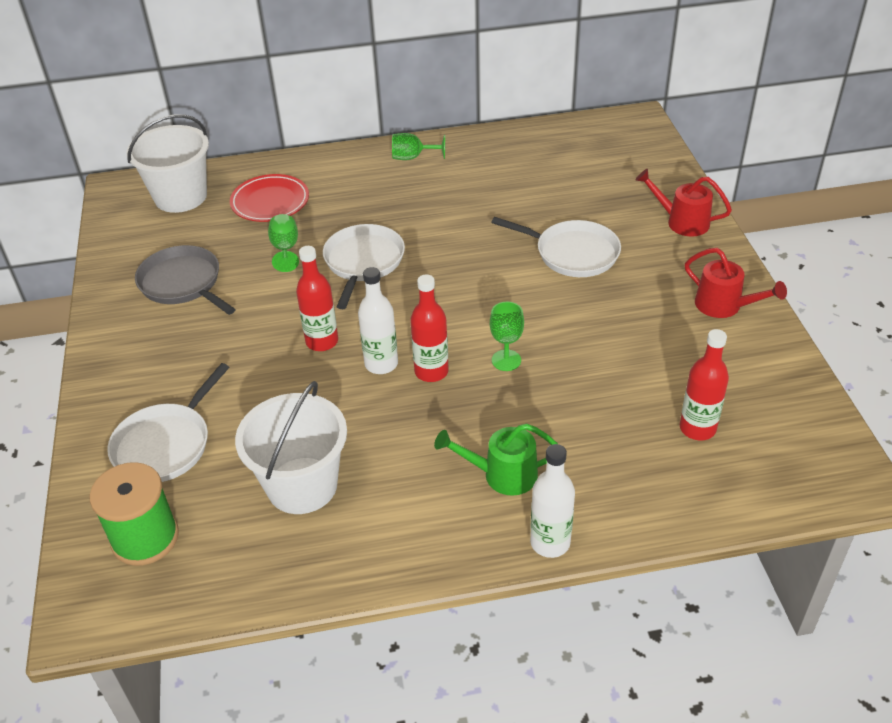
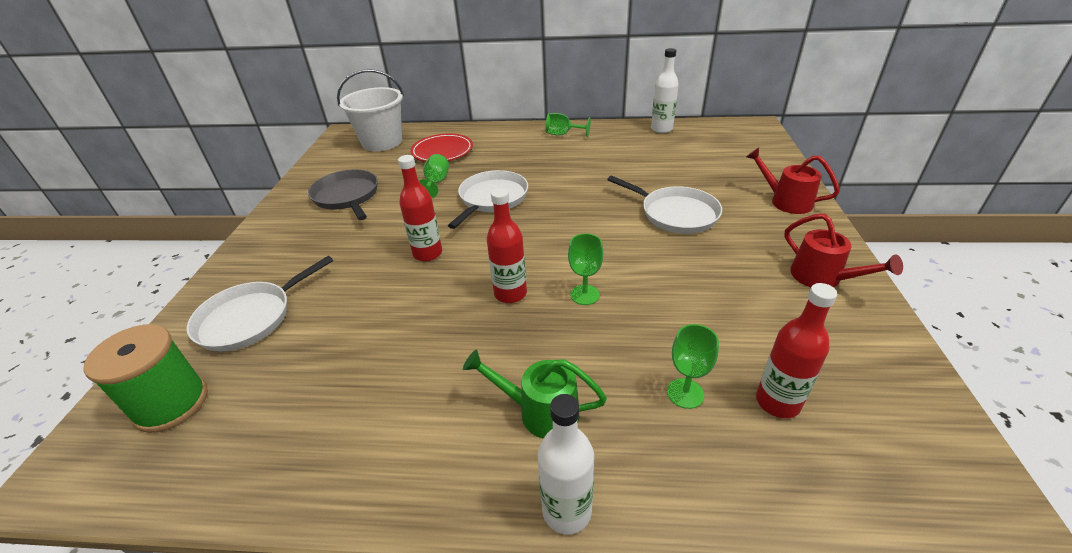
camera: 15 degrees right, 5 degrees down
(302, 485) = (339, 381): white bucket -> none
(381, 364) = (468, 280): white bottle -> white bottle (661, 129)
(621, 435) = (685, 393): none -> green goblet

